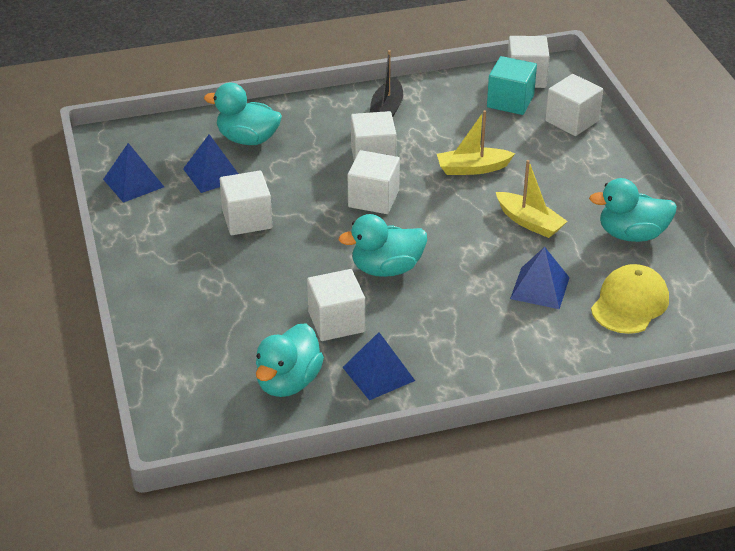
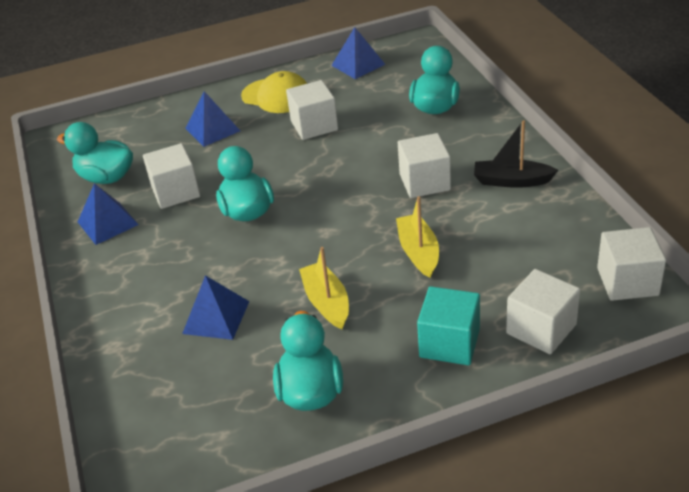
camera: 90 degrees right, 0 degrees up
(212, 174) = (377, 98): blue pyramid -> blue pyramid (212, 129)
(373, 199) = (354, 191): white cube -> none
(510, 101) = (566, 271): turquoise cube -> turquoise cube (449, 343)
(529, 222) = (327, 302): yellow boat -> yellow boat turned 120 degrees clockwise
(630, 303) = (187, 391): yellow cap -> yellow cap (276, 96)

